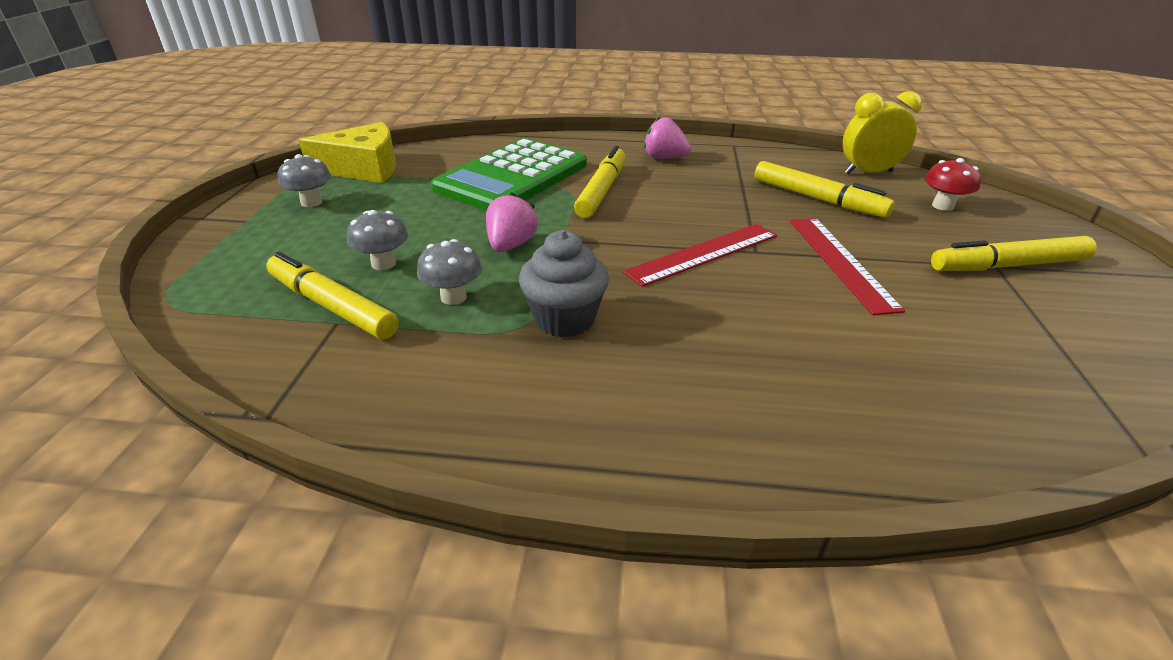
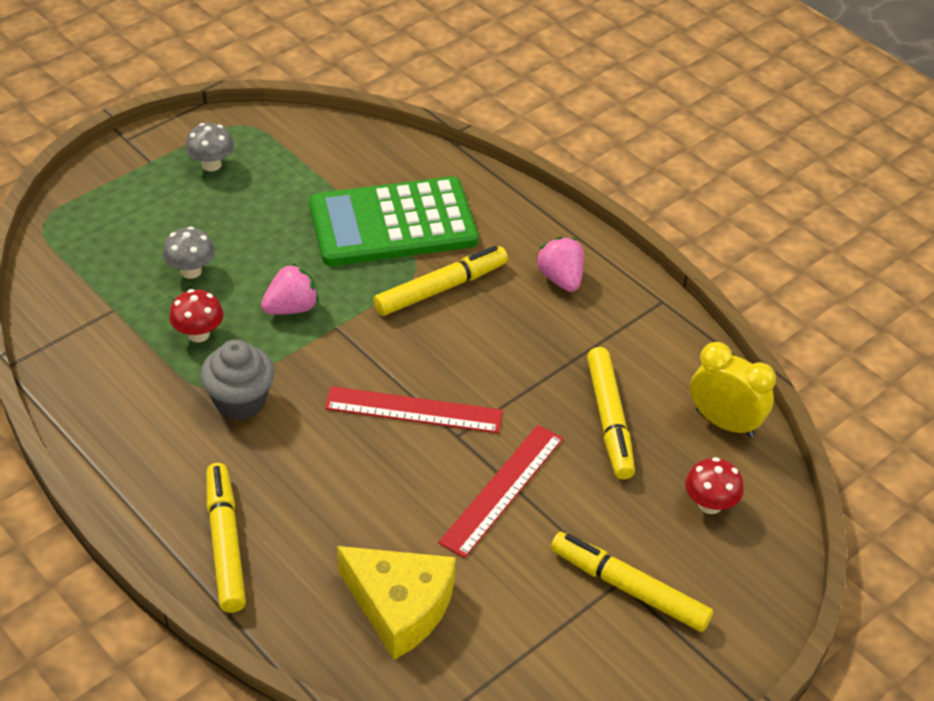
camera: 40 degrees right, 10 degrees up
(332, 306) = (123, 293): yellow marker -> yellow marker (225, 543)
(364, 168) = (292, 138): yellow cheese -> yellow cheese (400, 606)
(453, 297) = (198, 334): grey mushroom -> red mushroom

